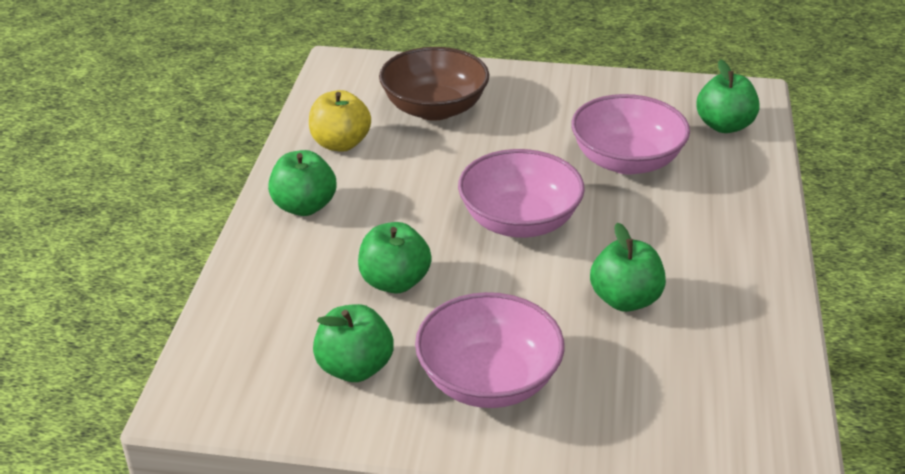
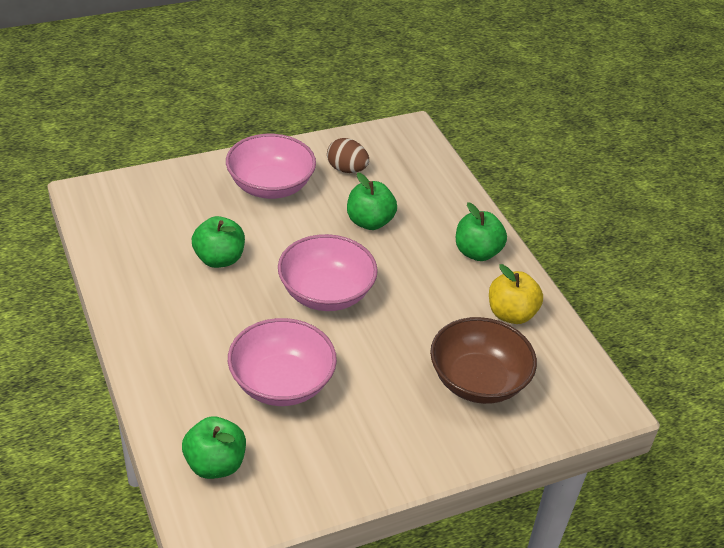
camera: 145 degrees right, 5 degrees up
(355, 368) = (346, 169): green apple -> brown egg

